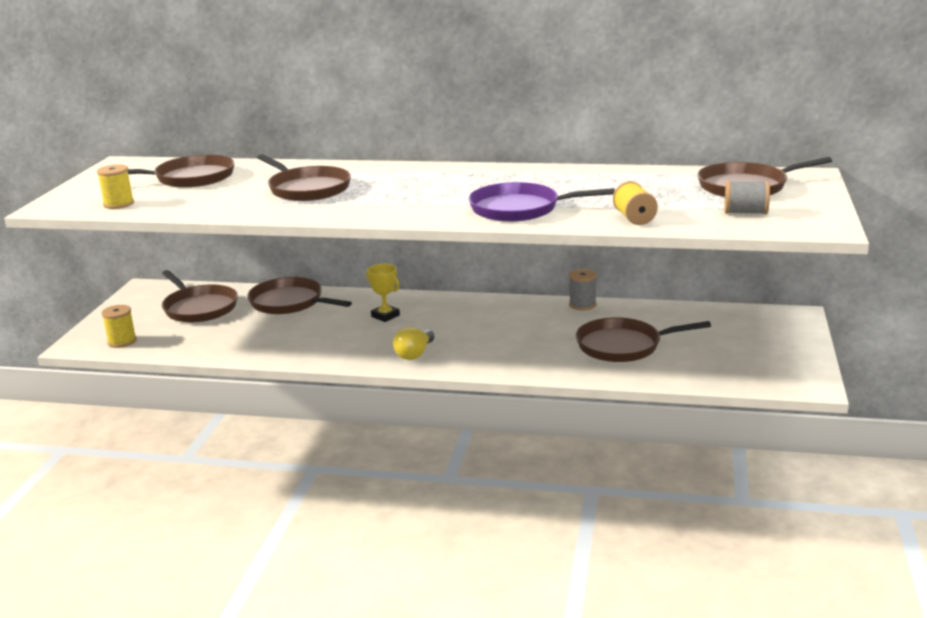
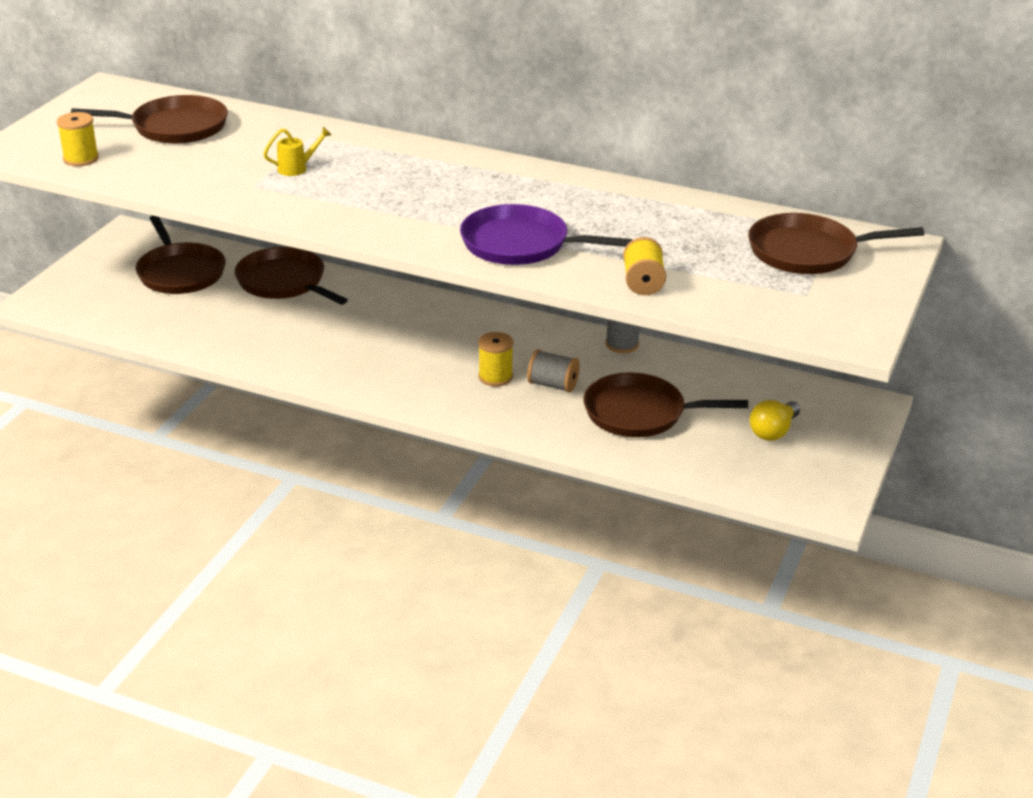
camera: 10 degrees right, 10 degrees up
(122, 341) = (81, 307): yellow spool -> yellow spool (495, 377)
(307, 189) = (297, 168): brown pan -> yellow watering can
(385, 316) = (385, 321): yellow trophy -> none
(414, 354) = (396, 382): yellow light bulb -> yellow light bulb (773, 431)
(745, 213) = (778, 296): grey spool -> grey spool (553, 385)

